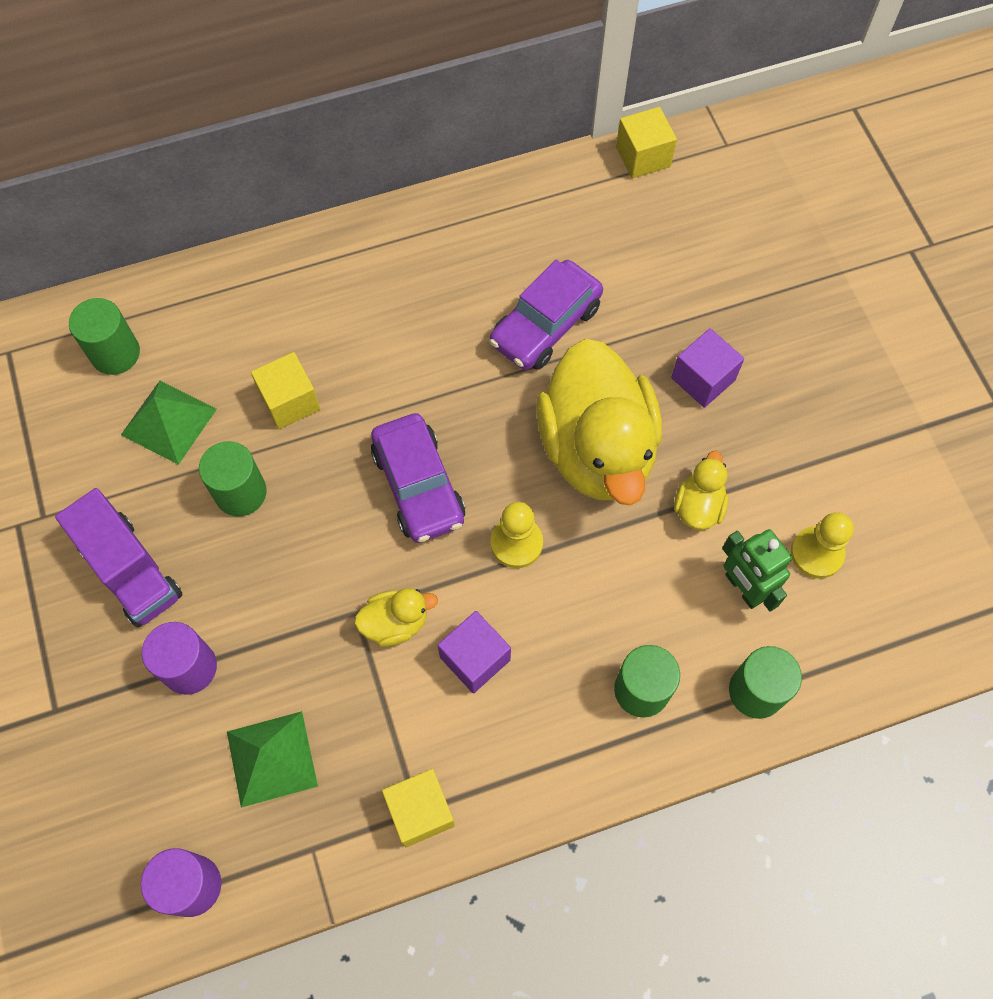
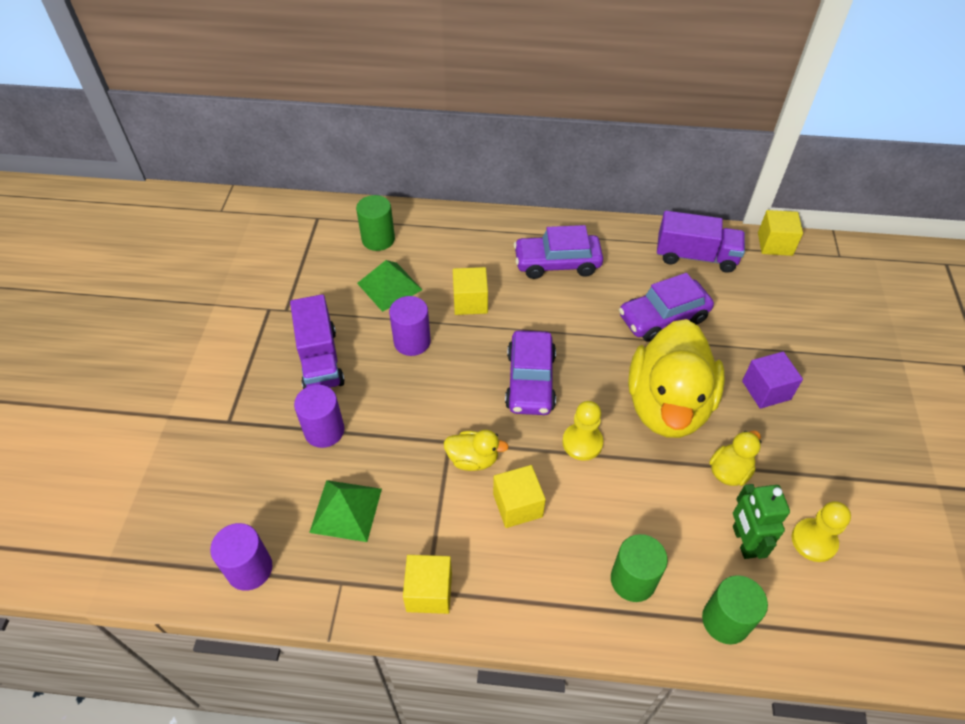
camera: 25 degrees right, 15 degrees down
(240, 493) = (412, 341): green cylinder -> purple cylinder
(378, 296) = (557, 263): none -> purple car
(475, 658) = (517, 505): purple cube -> yellow cube
(552, 215) = (695, 256): none -> purple truck

